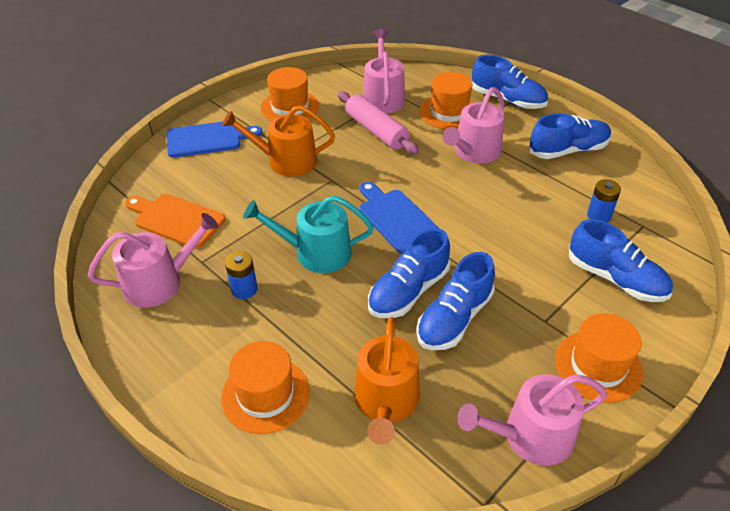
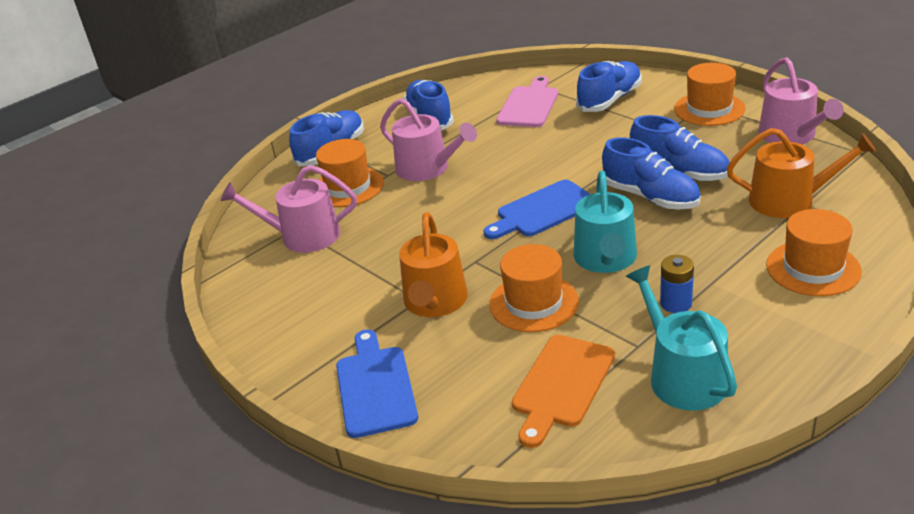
camera: 85 degrees left, 10 degrees down
(160, 282) = (682, 375): pink watering can -> turquoise watering can
(290, 107) = (307, 314): orange hat -> orange hat (534, 303)
(376, 131) = (378, 236): pink rolling pin -> none
(599, 216) = (529, 105): blue battery -> pink cutting board

